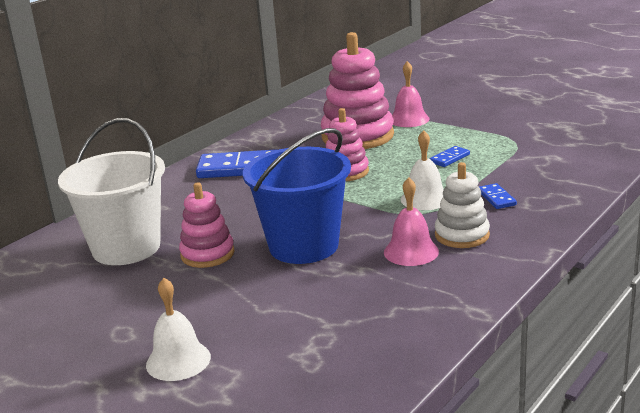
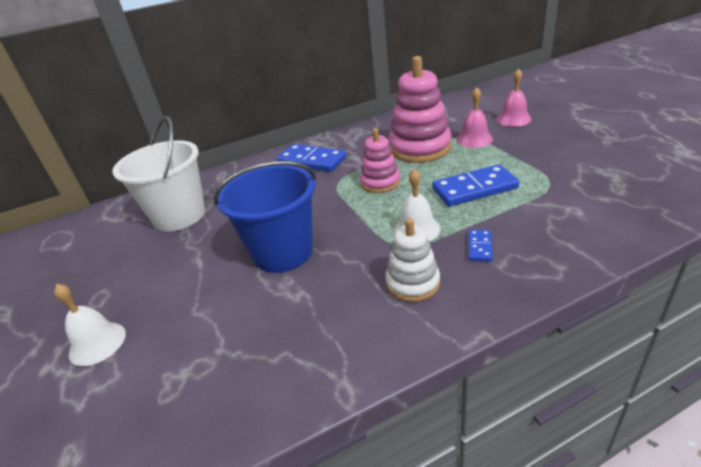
camera: 30 degrees right, 10 degrees up
(207, 254) = (217, 238): pink stacking toy -> none
(411, 251) = (354, 288): pink bell -> pink bell (513, 119)
(449, 158) = (474, 188): blue domino -> blue domino, size x2.04

